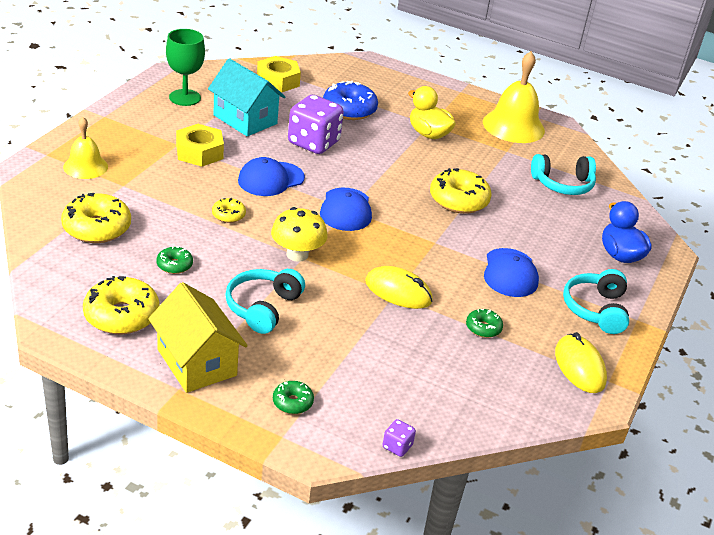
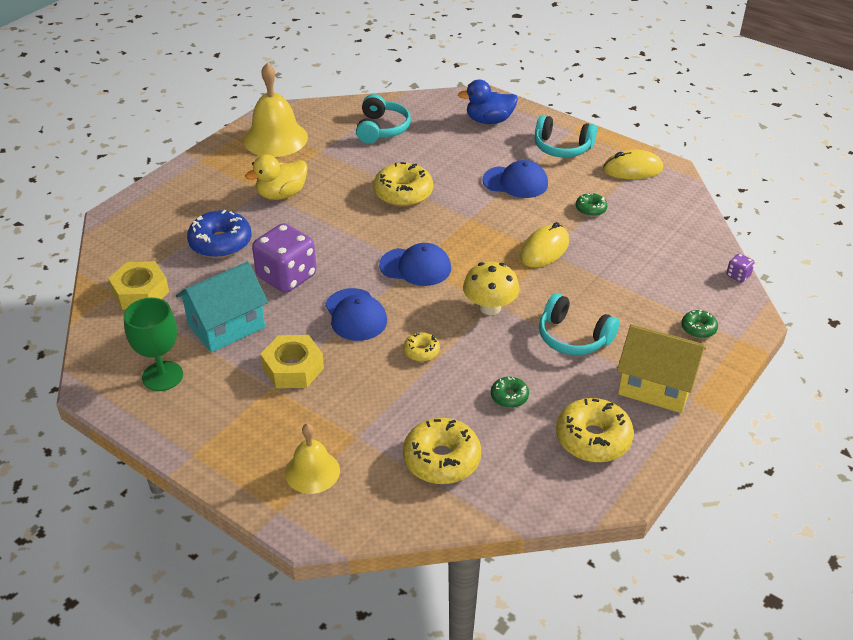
camera: 75 degrees left, 5 degrees up
(197, 362) = (656, 386): yellow house -> yellow house turned 45 degrees clockwise

